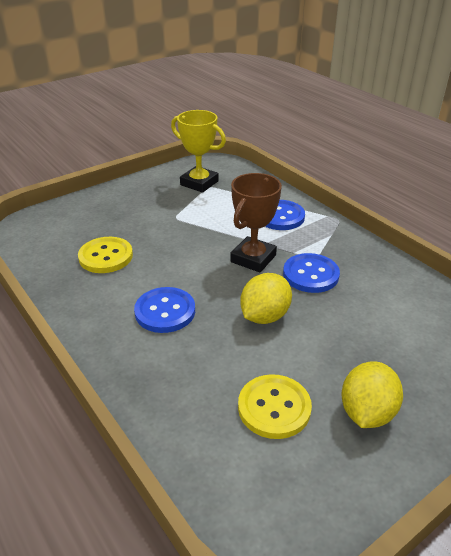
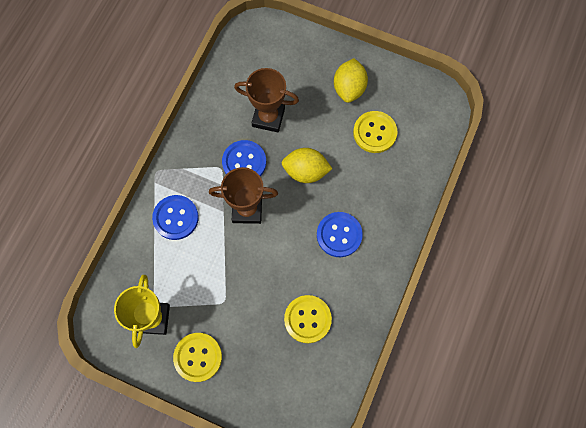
camera: 120 degrees left, 35 degrees up
(145, 193) = (198, 357): none -> yellow button
(360, 313) = (268, 117): none -> brown trophy
(367, 412) = (349, 88): yellow lemon -> yellow lemon turned 75 degrees counterclockwise

